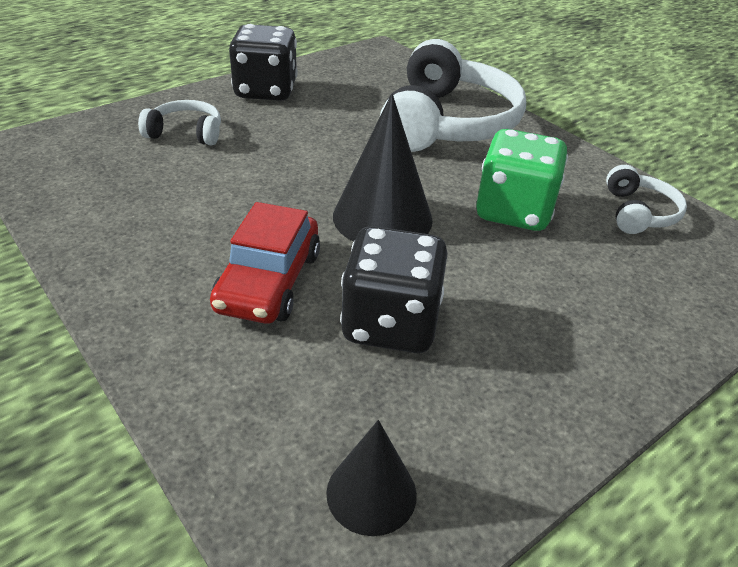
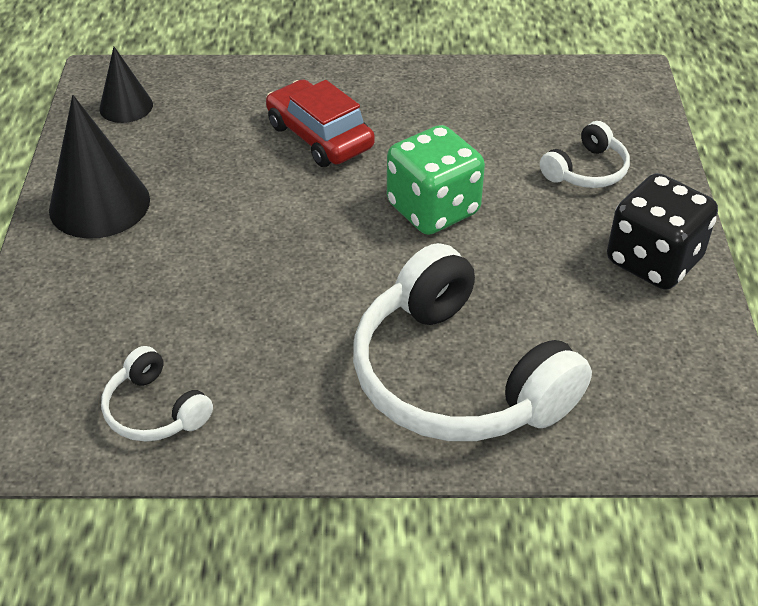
camera: 130 degrees right, 5 degrees up
(382, 217) = (333, 226): black cone -> black cone (99, 204)
(390, 324) = (219, 169): black dice -> none
(513, 211) = (256, 315): green dice -> green dice (433, 209)

